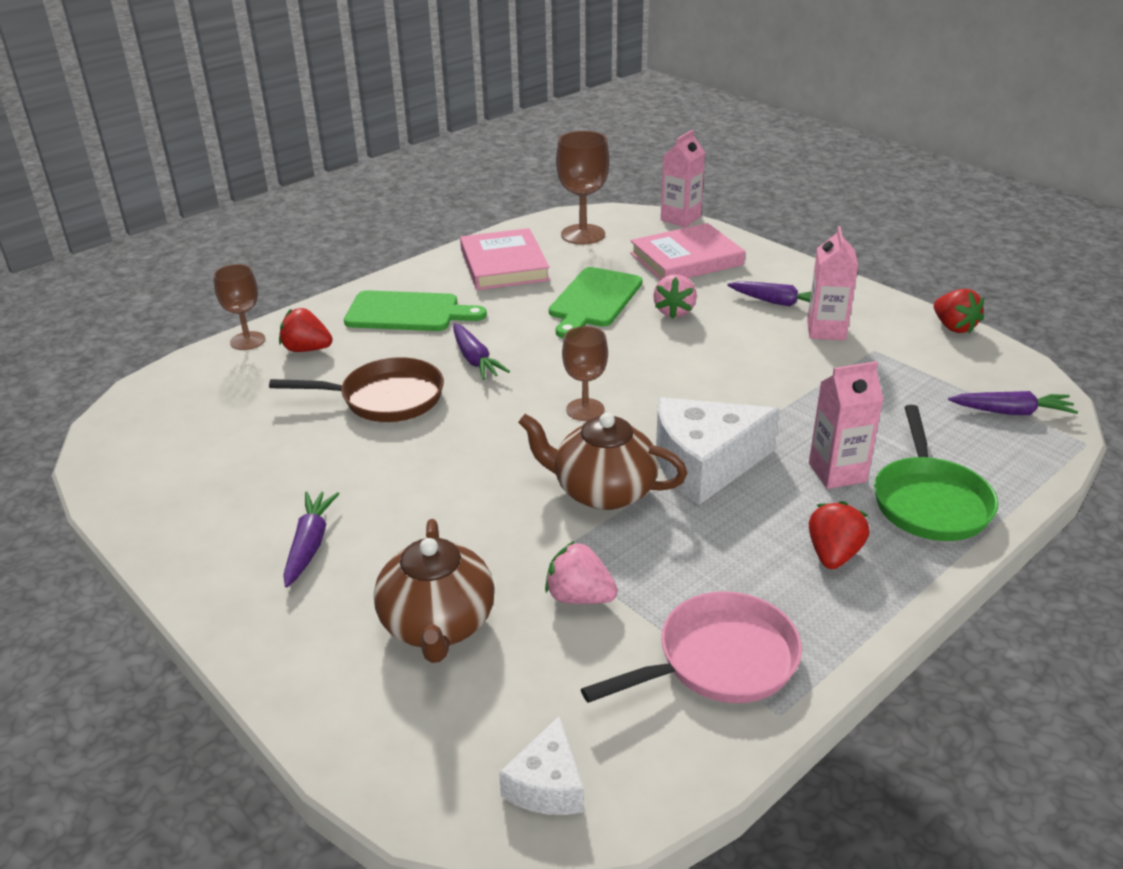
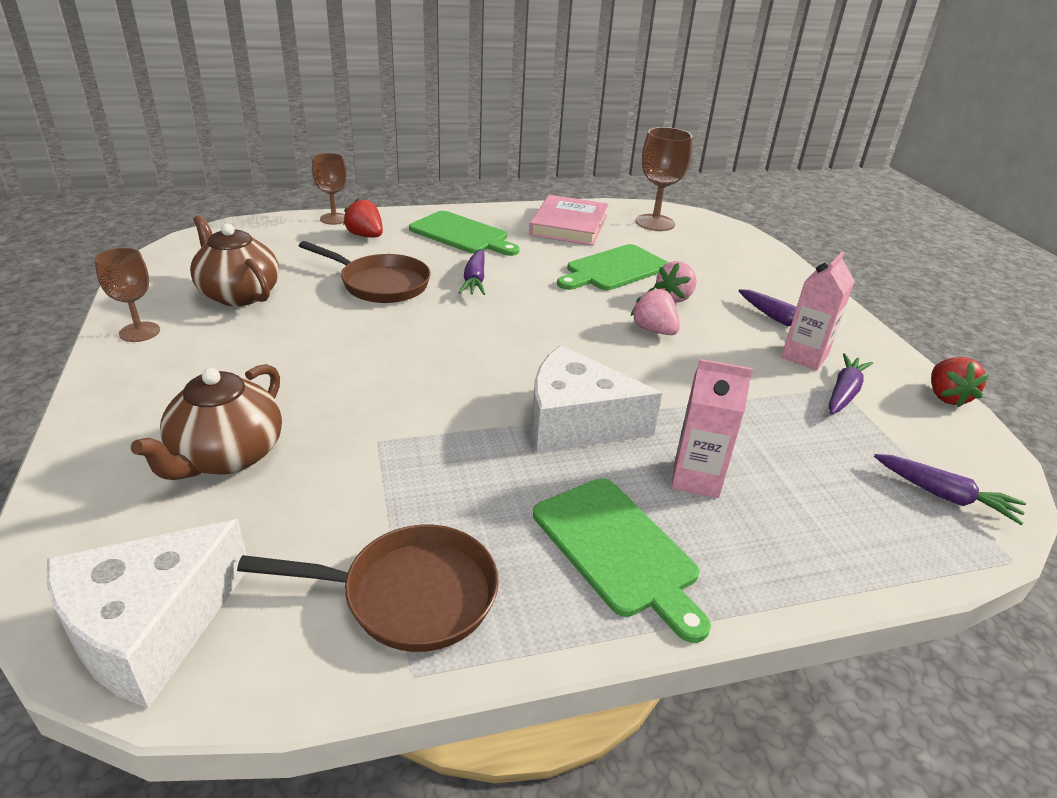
camera: 25 degrees right, 0 degrees up
(310, 544) = (213, 361): purple carrot -> purple carrot (844, 392)
(547, 785) = (151, 628): white cheese -> white cheese, size x1.87
(579, 597) = (355, 484): pink strawberry -> pink strawberry (654, 330)
(585, 410) = (520, 344): brown goblet -> brown goblet (139, 332)
(603, 491) = (466, 409): brown teapot -> brown teapot (239, 294)
(680, 219) = (751, 234): pink carton -> none
(686, 259) = (726, 264): pink book -> none
(719, 660) = (410, 595): pink pan -> brown pan
(833, 554) = (618, 550): red strawberry -> green cutting board
(929, 501) = (769, 543): green pan -> none

